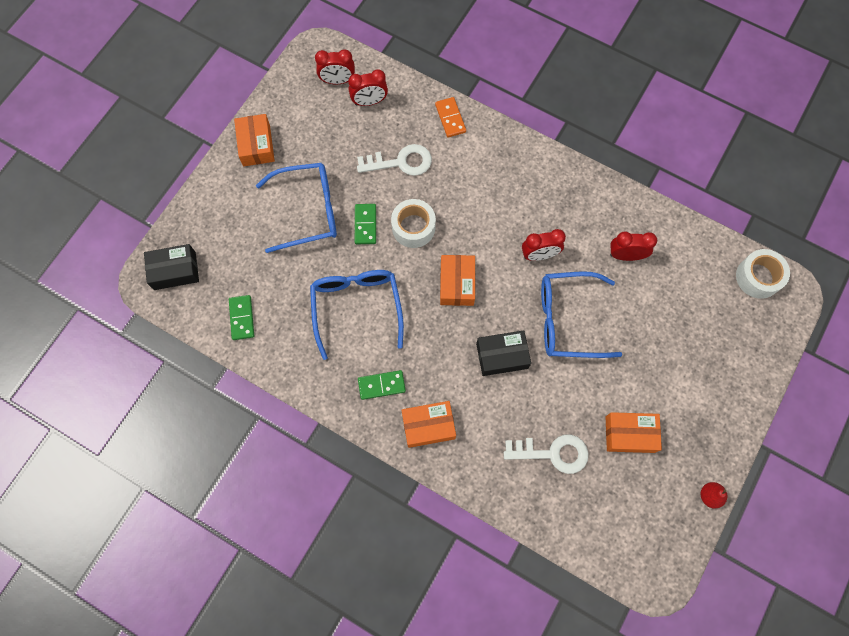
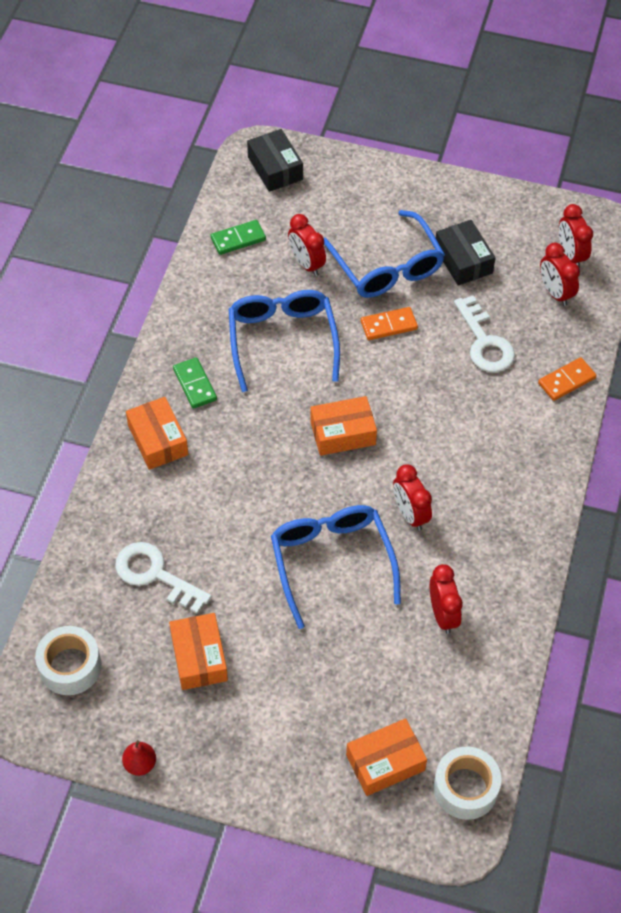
camera: 75 degrees right, 15 degrees down
(256, 145) = (453, 200): orange box -> orange box (385, 762)
(285, 270) = (306, 264): none -> red clock
(356, 307) = (282, 340): blue glasses -> blue glasses turned 75 degrees counterclockwise
(365, 225) = (388, 325): green domino -> orange domino
(413, 227) = (402, 373): white tape -> white tape (70, 666)
(502, 356) = (263, 498): black box -> black box (463, 260)
(553, 453) = (155, 575): white key -> white key turned 135 degrees clockwise

